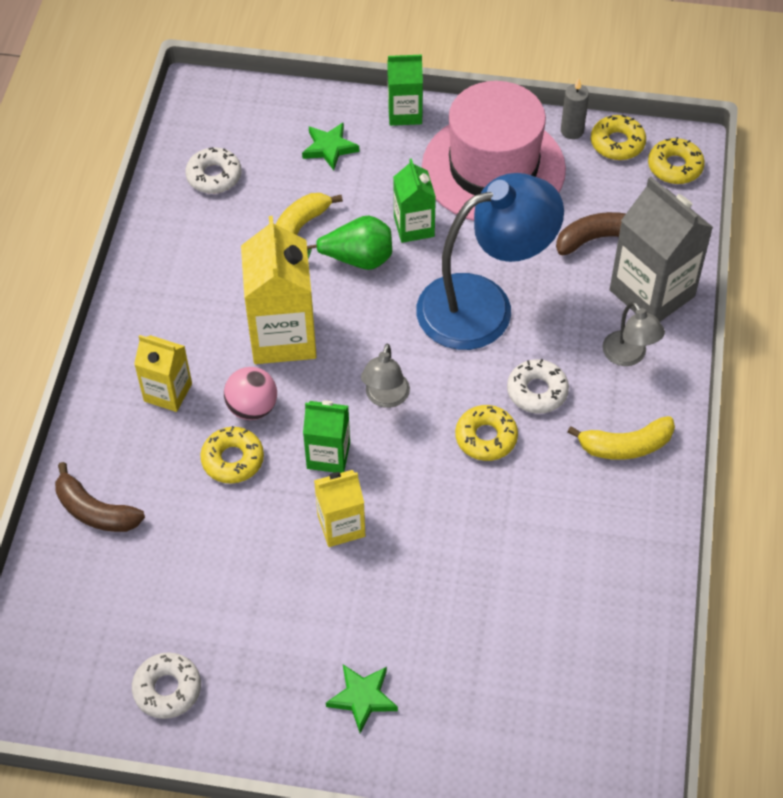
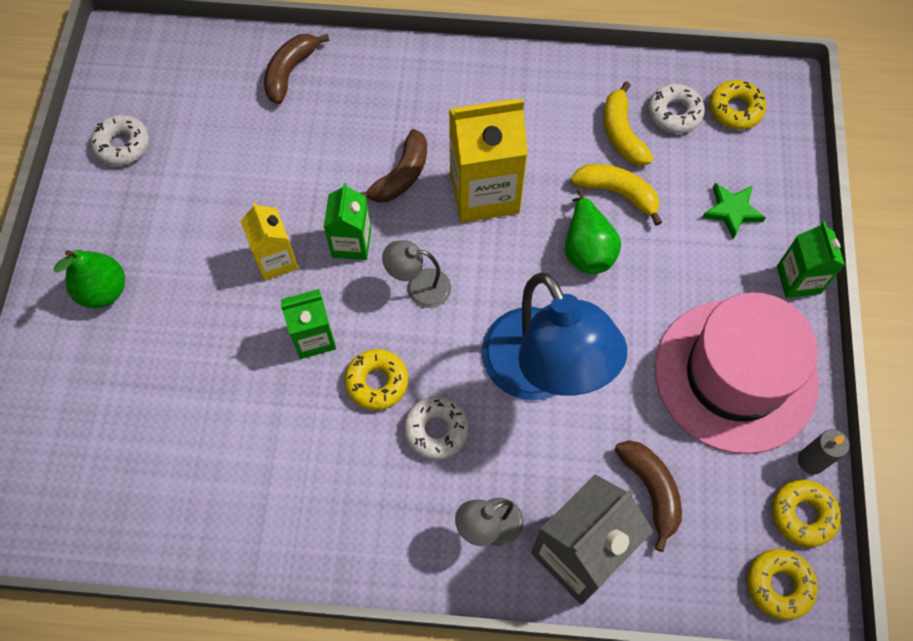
camera: 85 degrees right, 10 degrees up
(168, 392) = (414, 108): yellow carton -> none
(233, 460) = (344, 166): yellow donut -> yellow donut (735, 109)
(252, 408) = (401, 176): pink ball -> brown banana
(362, 698) = (103, 291): green star -> green pear
(414, 227) = (638, 299): green carton -> green carton (314, 338)
(625, 446) = (372, 523): yellow banana -> yellow banana (622, 134)

